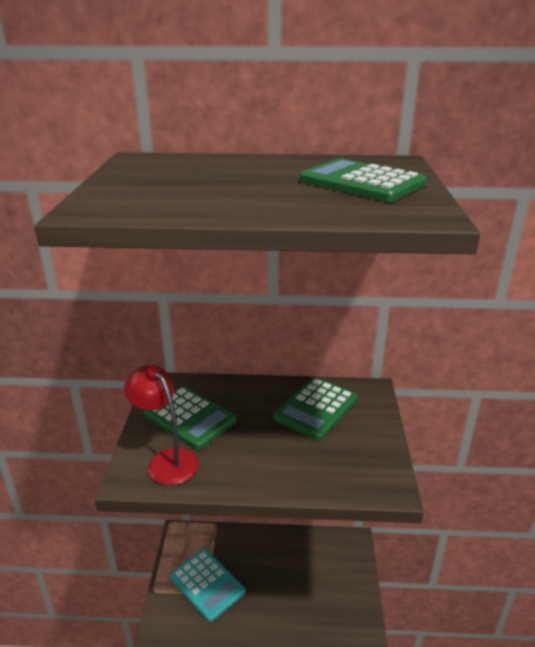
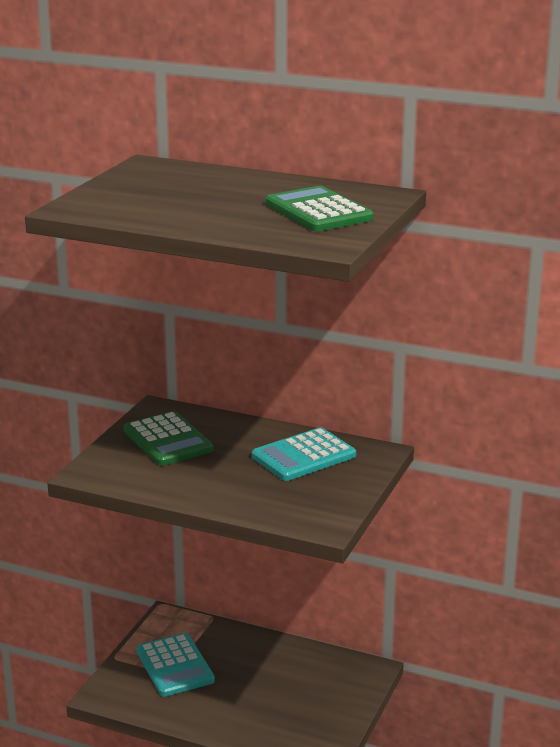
camera: 20 degrees right, 5 degrees down
(166, 460) = (125, 467): red lamp -> none
(316, 408) = (304, 456): green calculator -> turquoise calculator

